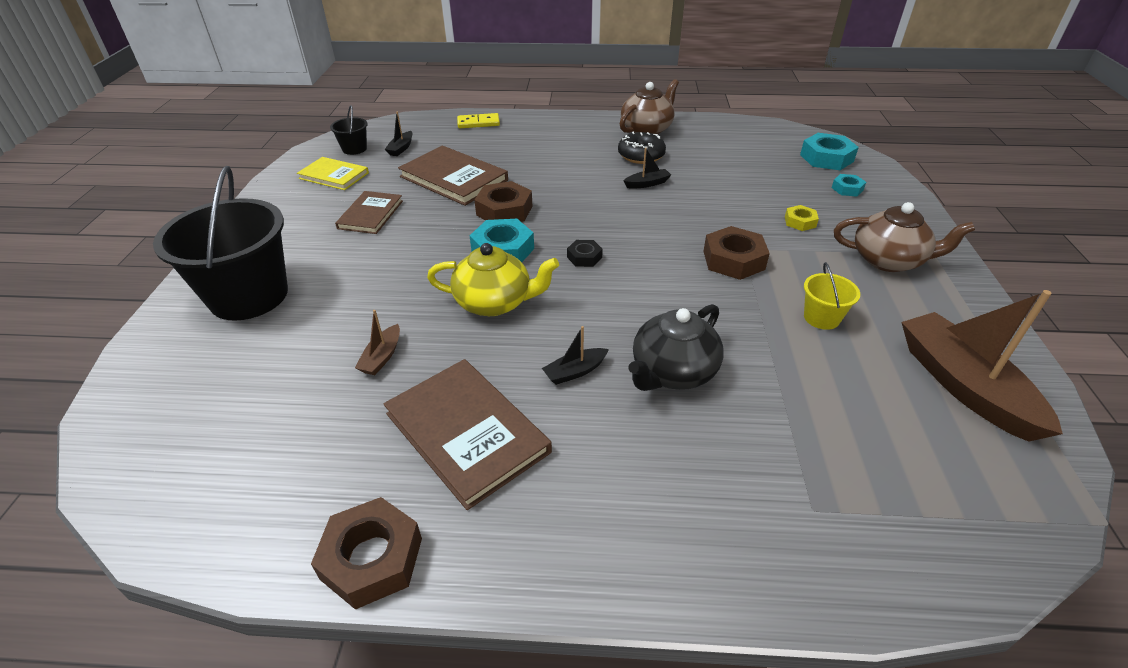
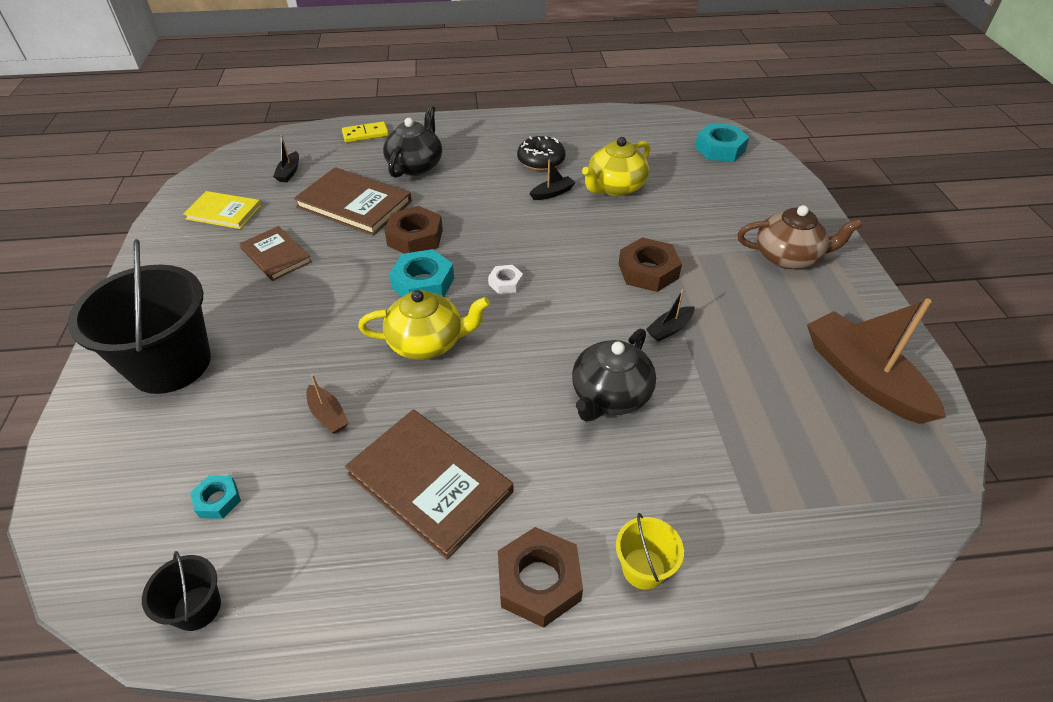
camera: 10 degrees left, 5 degrees up
(354, 149) = (238, 177): black bucket -> black bucket (197, 608)
(370, 214) = (276, 255): brown book -> brown book turned 45 degrees counterclockwise
(372, 558) = (369, 619): brown nut -> brown nut (539, 581)
(382, 357) = (328, 415): brown boat -> brown boat turned 45 degrees counterclockwise
(519, 151) = (415, 165): none -> black teapot
(575, 371) = (519, 407): black boat -> black boat (669, 329)
(584, 257) = (505, 283): black nut -> white nut
(647, 129) = (541, 129): brown teapot -> none
(711, 183) = (615, 187): none -> yellow teapot
(800, 222) = (704, 223): yellow nut -> none
(821, 318) = (735, 324): yellow bucket -> yellow bucket (643, 568)
(847, 189) = (743, 182): turquoise nut -> turquoise nut (218, 500)

